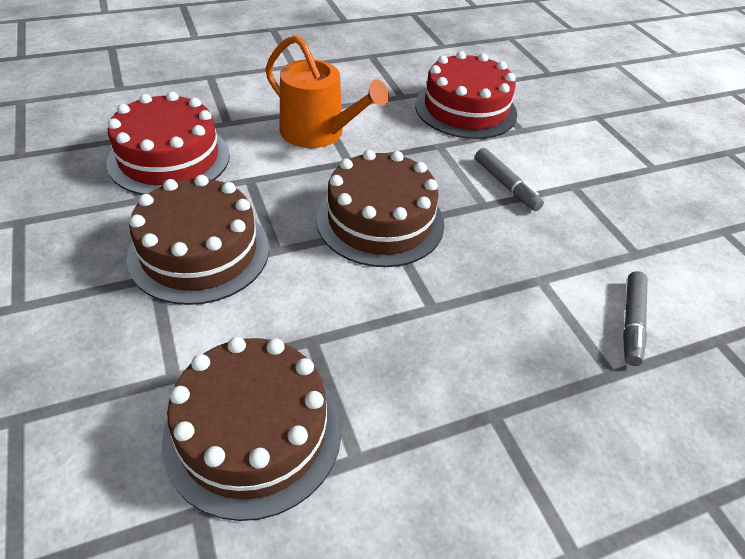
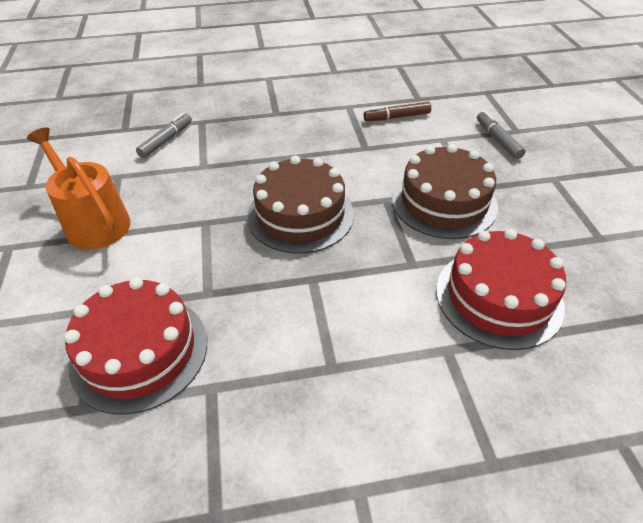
camera: 165 degrees left, 0 degrees up
(253, 432) = (397, 117): brown cake -> brown marker
(318, 133) = (338, 322): orange watering can -> orange watering can (94, 222)
(506, 185) = (171, 239): grey marker -> grey marker (498, 140)

